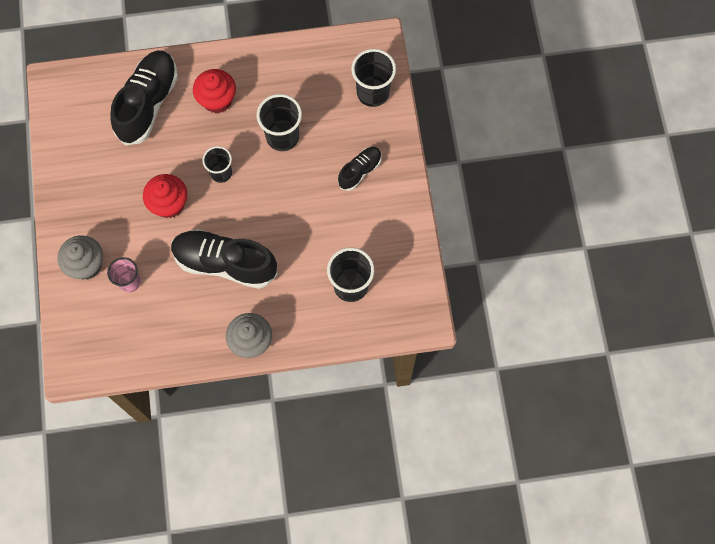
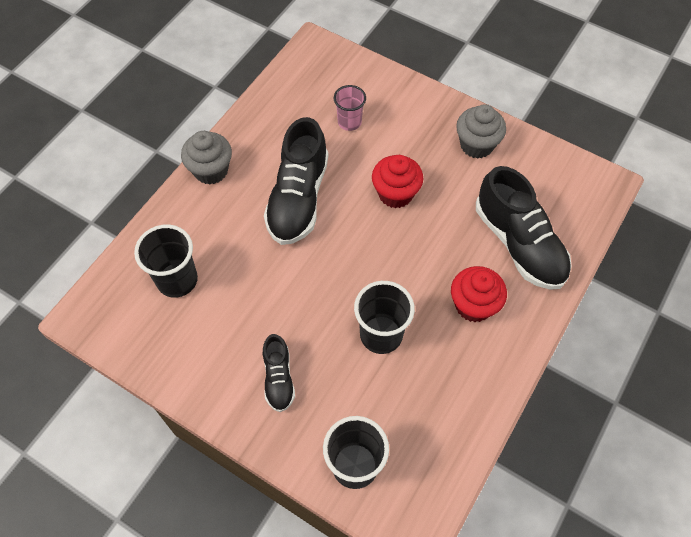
camera: 130 degrees right, 10 degrees down
(86, 265) = (393, 103): grey cupcake -> grey cupcake (476, 145)
(221, 173) = (389, 254): black cup -> none
(225, 263) = (298, 198): black shoe -> black shoe turned 135 degrees clockwise

